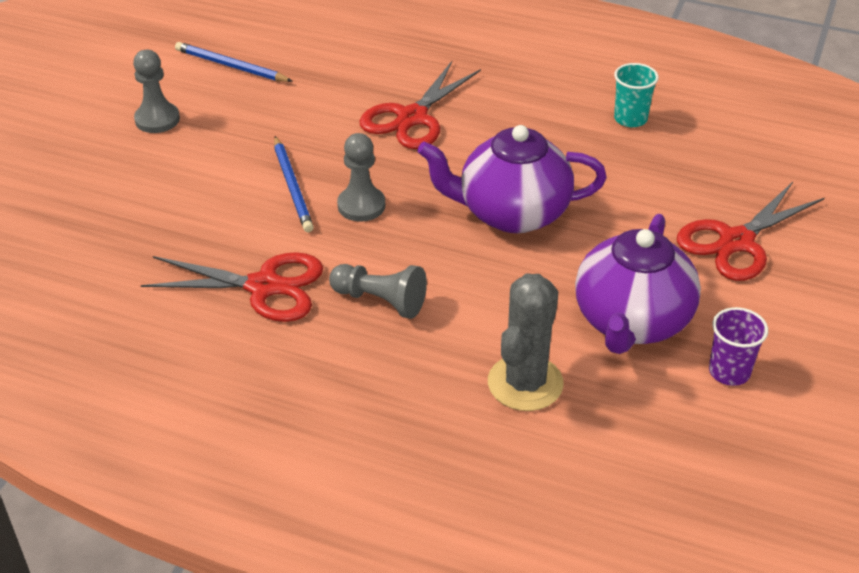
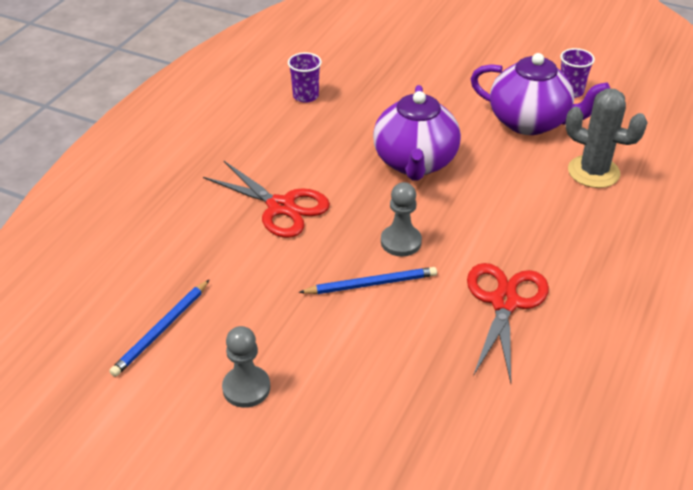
camera: 85 degrees left, 0 degrees up
(380, 301) = (517, 235): grey pawn -> none
(630, 119) = (305, 96): turquoise cup -> purple cup
(736, 241) = (449, 71): red scissors -> none

